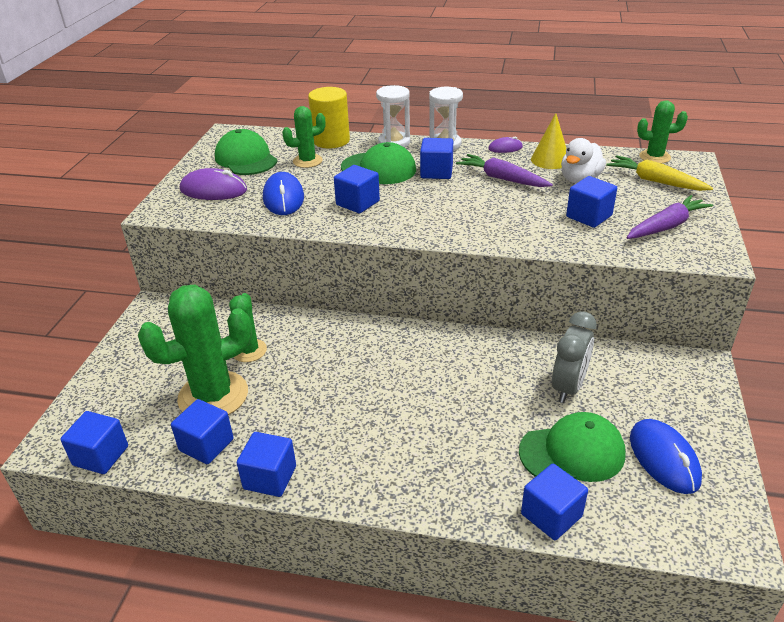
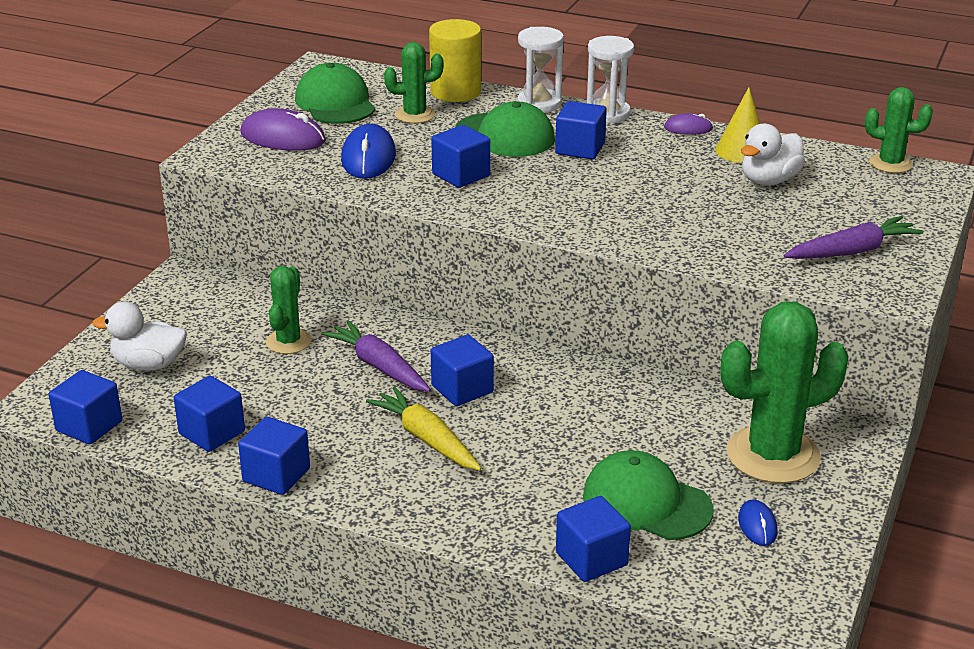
camera: 10 degrees right, 5 degrees down
(141, 388) = (149, 364): none -> white duck
(213, 396) = (232, 384): green cactus -> green cactus (773, 455)
(502, 178) = (664, 167): purple carrot -> purple carrot (378, 366)
(568, 387) = (675, 435): grey clock -> none
(572, 452) = (646, 503): green cap -> green cap turned 150 degrees counterclockwise
(589, 216) = (755, 227): blue cube -> blue cube (462, 389)
(655, 181) = (871, 195): yellow carrot -> yellow carrot (426, 439)
(664, 458) = (757, 525): blue mouse -> blue mouse, size x0.54

